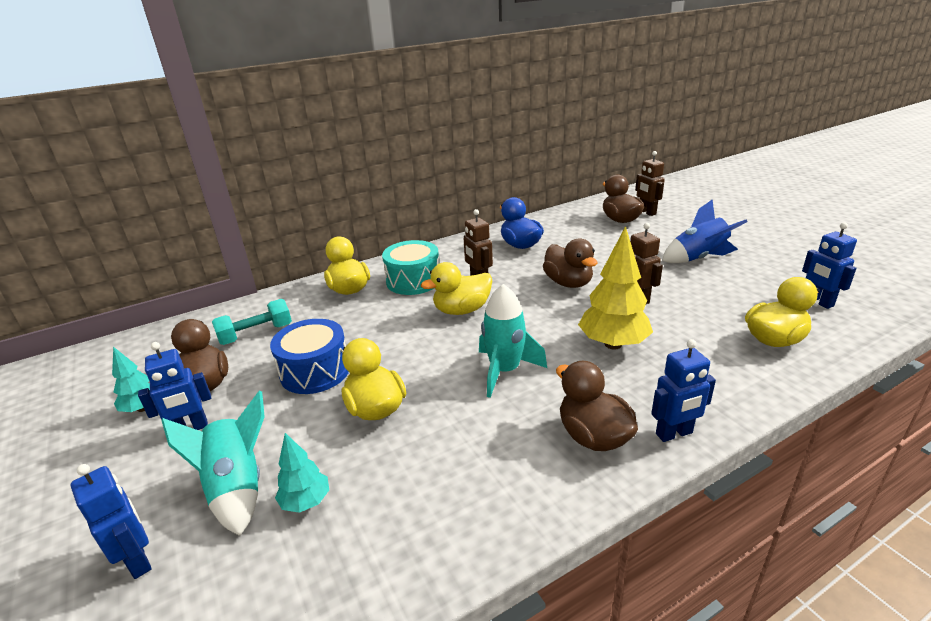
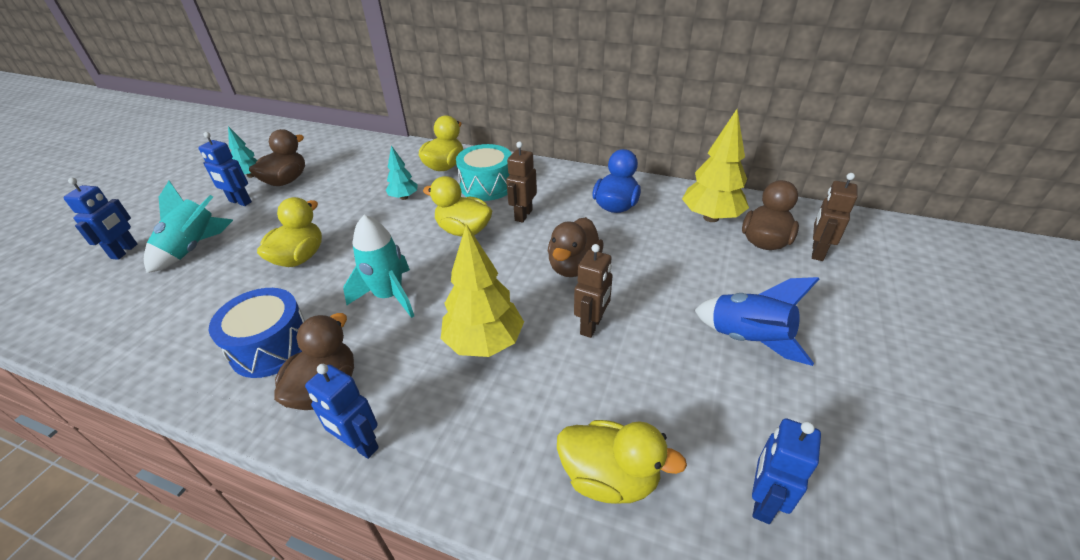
camera: 50 degrees right, 10 degrees up
(256, 334) = (354, 165): turquoise dumbbell -> none
(306, 501) = (190, 281): turquoise tree -> turquoise tree (404, 197)
(315, 371) = (327, 210): blue drum -> blue drum (271, 346)
(577, 224) = (711, 218): none -> yellow tree

